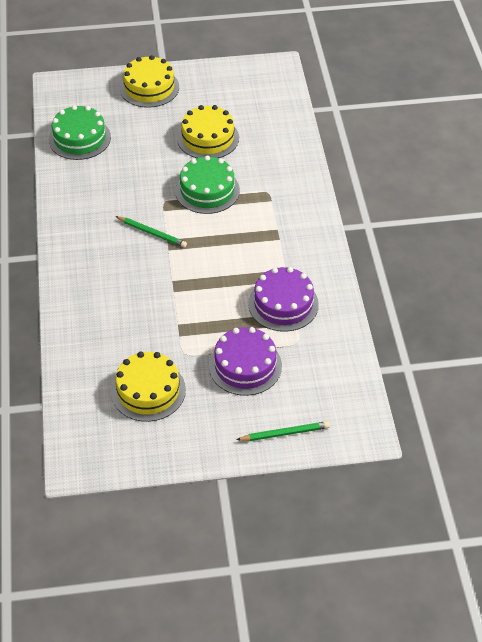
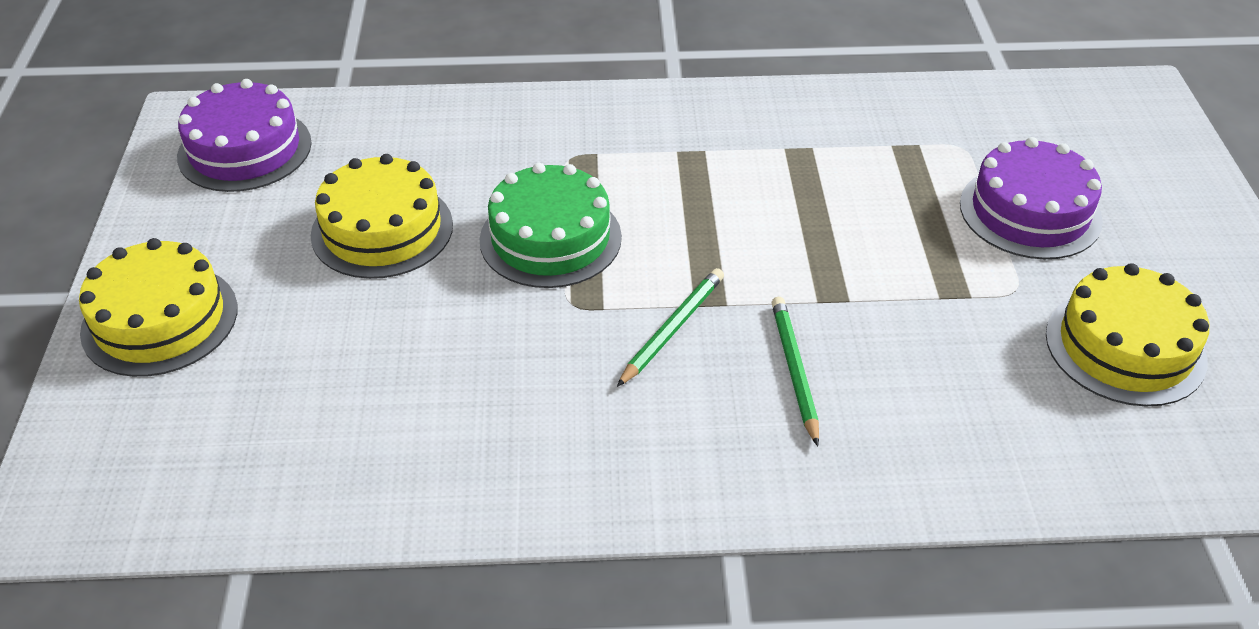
camera: 85 degrees left, 5 degrees down
(79, 138) = (304, 460): green cake -> none
(283, 304) = (872, 157): purple cake -> purple cake (245, 149)
(285, 433) = (1171, 175): green pencil -> green pencil (794, 370)

